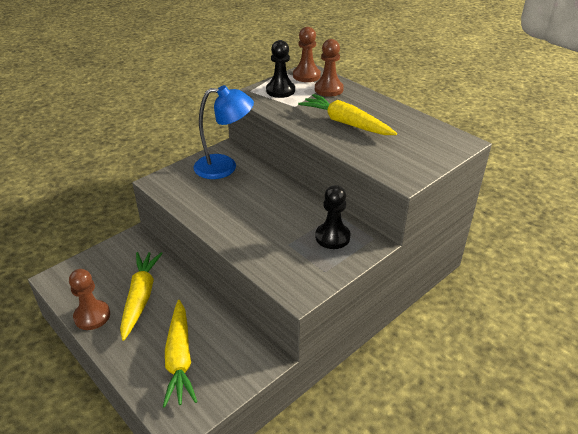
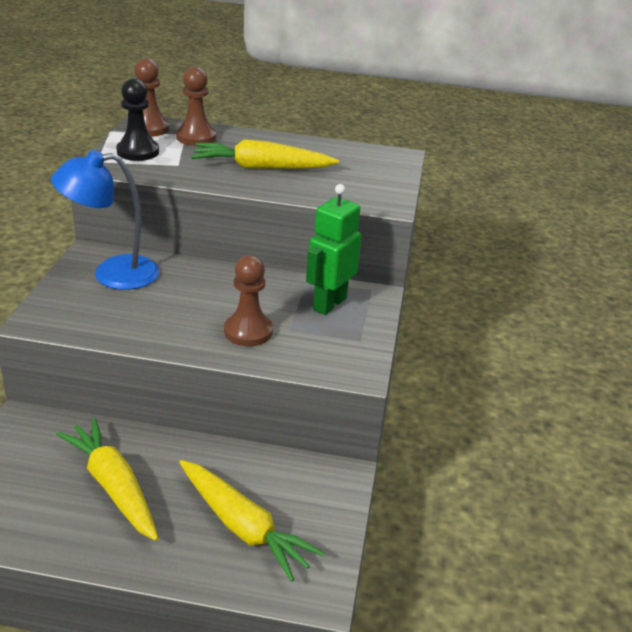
camera: 40 degrees left, 5 degrees down
(92, 316) = (66, 541): brown pawn -> brown pawn (248, 331)
(224, 167) = (112, 274): blue lamp -> blue lamp turned 150 degrees counterclockwise
(332, 237) = (329, 304): black pawn -> green robot

